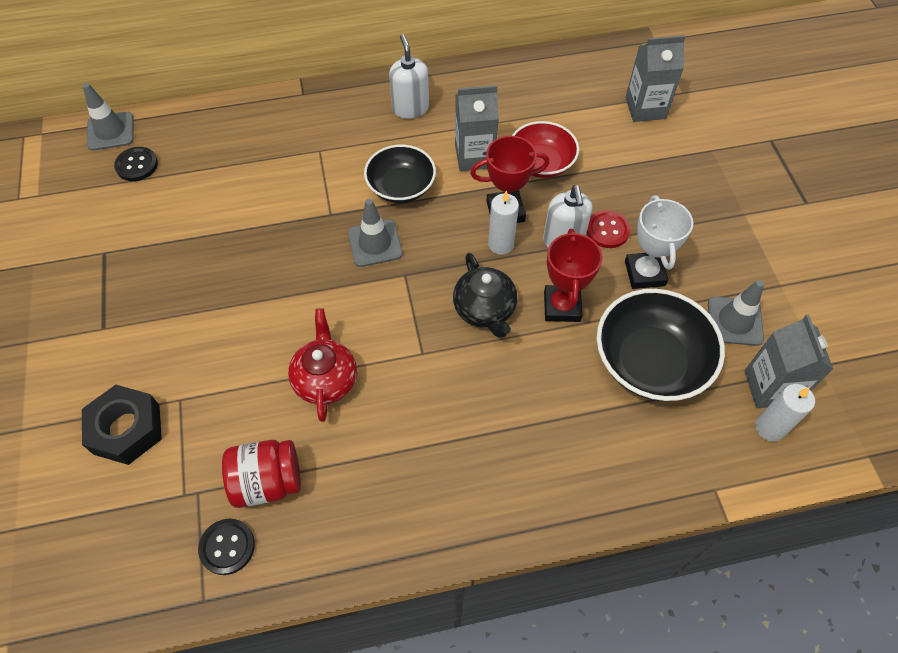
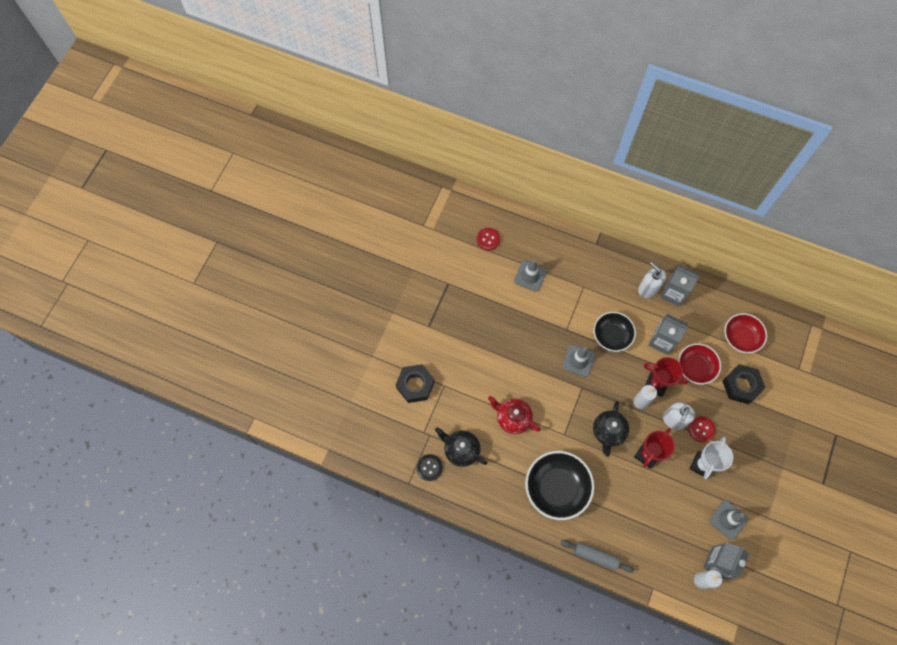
camera: 35 degrees right, 10 degrees up
(110, 131) = (485, 209): grey traffic cone -> grey traffic cone (530, 276)
(137, 165) = (488, 239): black button -> red button
(267, 482) = (461, 450): red jar -> black teapot
(325, 379) = (513, 418): red teapot -> red teapot turned 90 degrees counterclockwise
(410, 108) = (648, 289): white soap dispenser -> white soap dispenser turned 60 degrees counterclockwise
(570, 99) = (741, 337): none -> red bowl
(597, 502) = (596, 556): none -> grey rolling pin
(615, 151) = (741, 385): none -> black nut
(645, 108) = (779, 370): grey carton -> grey carton (673, 293)
(650, 361) = (670, 511): black bowl -> black bowl (557, 488)

